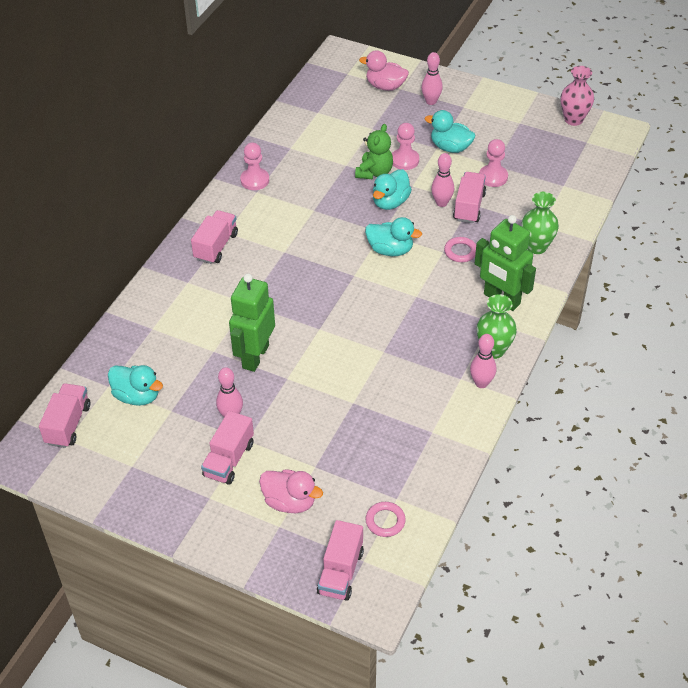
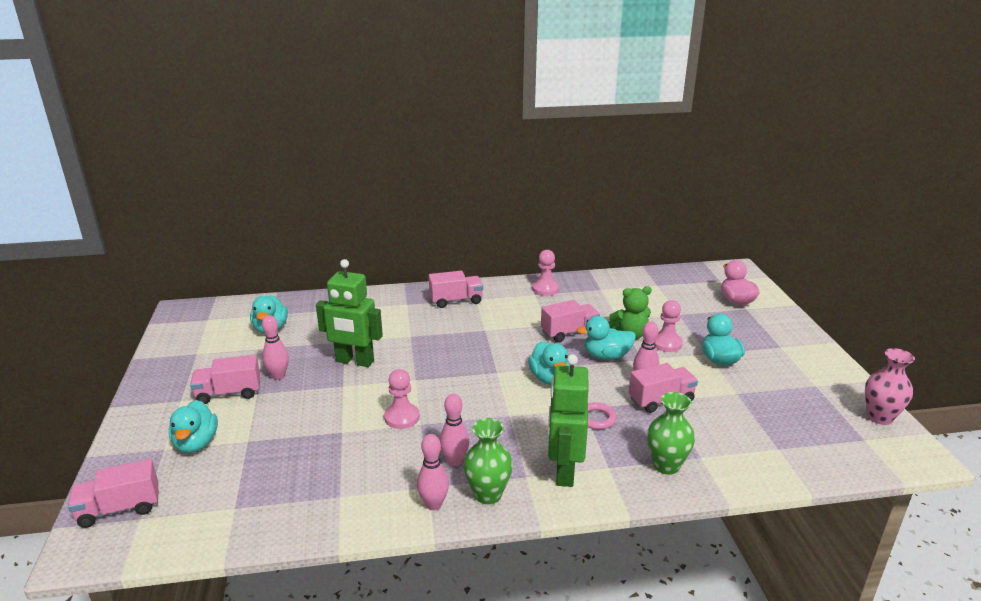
camera: 55 degrees right, 20 degrees down
(68, 424) = (223, 314): pink truck -> pink truck (569, 332)
(255, 356) = (354, 361): green robot -> green robot turned 150 degrees counterclockwise
(290, 502) = (196, 443): pink duck -> turquoise duck
(385, 521) = (199, 512): pink ring -> none
(431, 101) = (757, 328): pink bowling pin -> pink bowling pin (455, 461)
(493, 177) = (720, 399): pink pawn -> pink pawn (402, 417)

